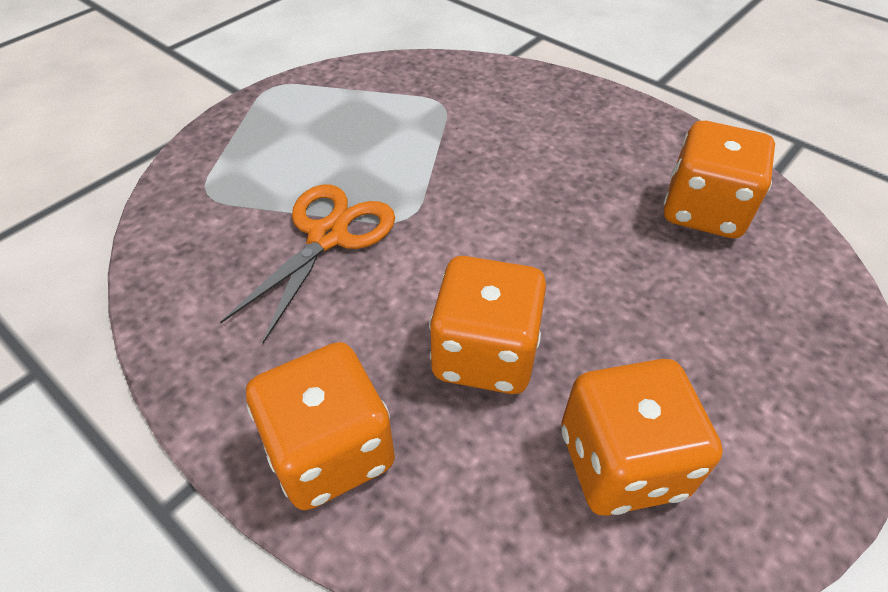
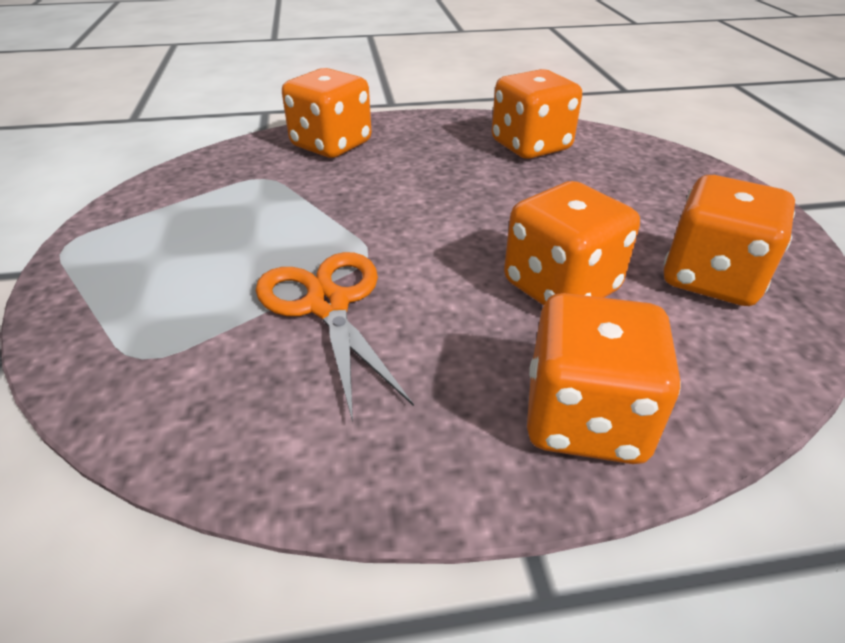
camera: 50 degrees left, 10 degrees down
(531, 101) = (331, 145): none -> orange dice

